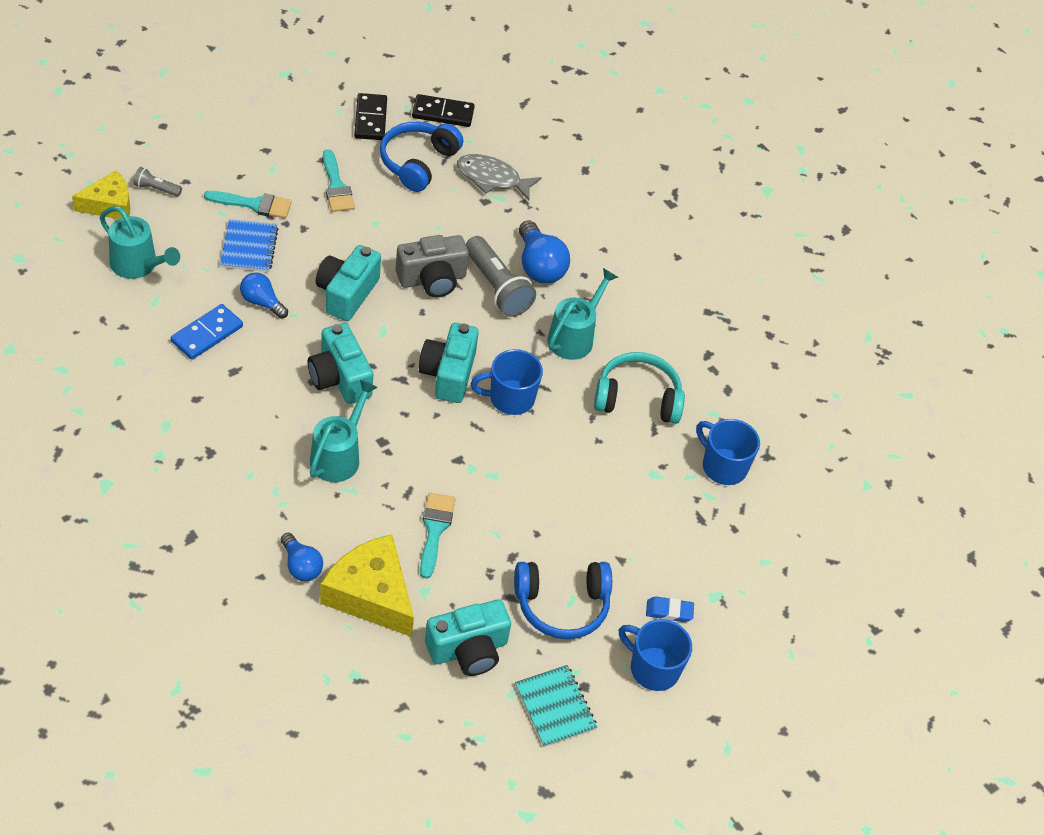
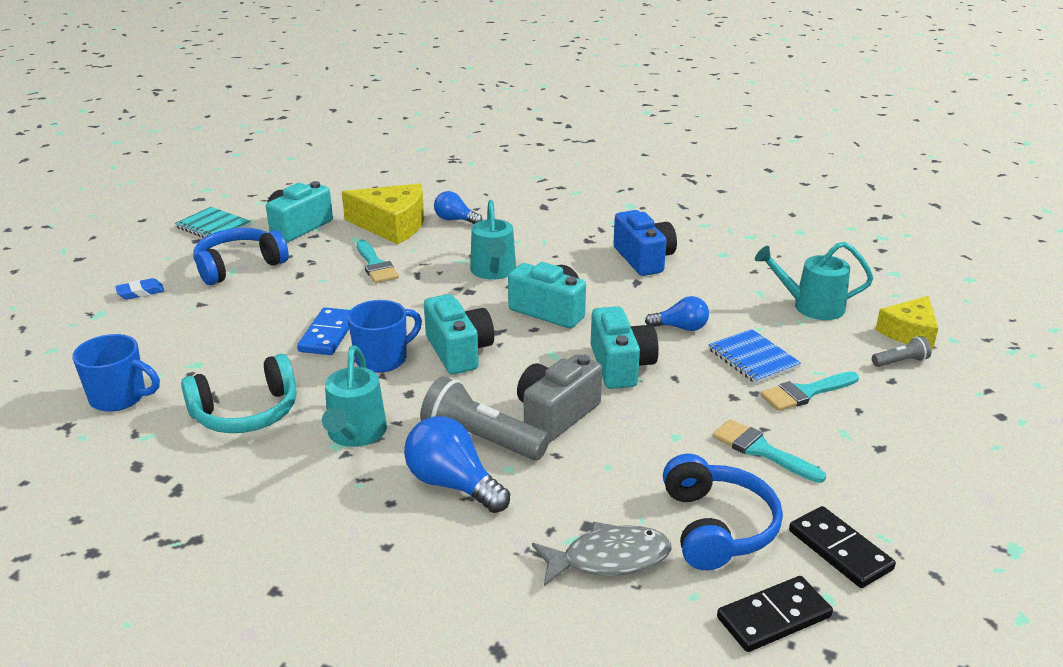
camera: 155 degrees right, 20 degrees down
(193, 395) = (644, 259): none -> blue camera
(207, 334) = (689, 292): blue domino -> blue domino (328, 334)
(653, 668) = (142, 263): blue mug -> none

